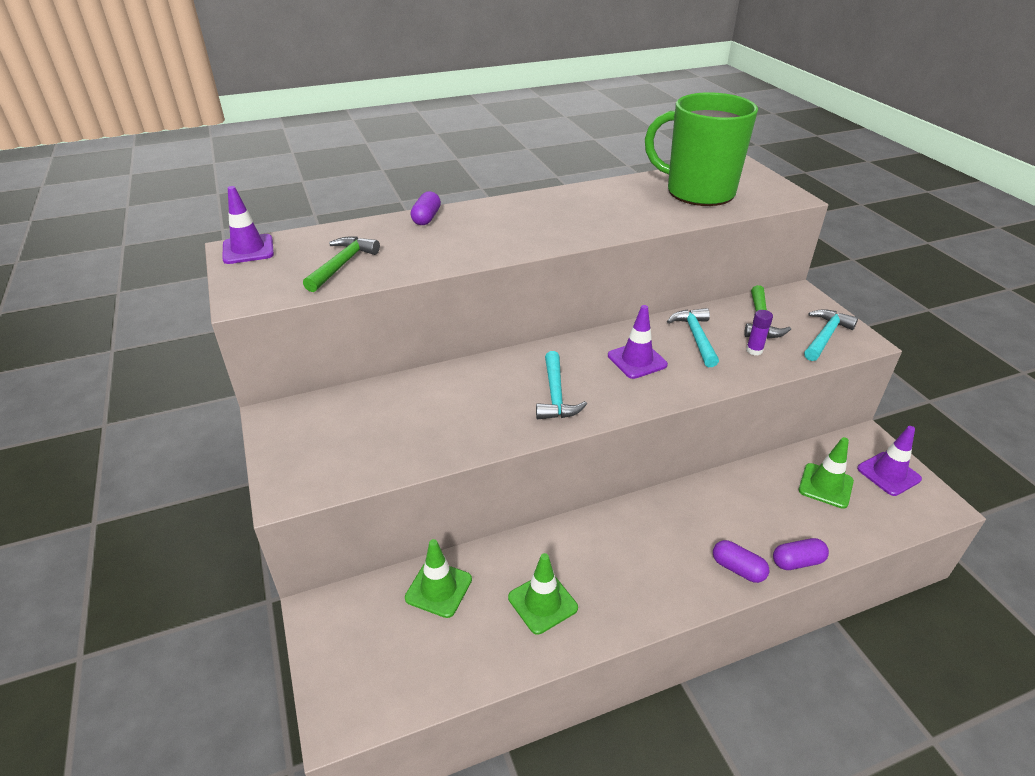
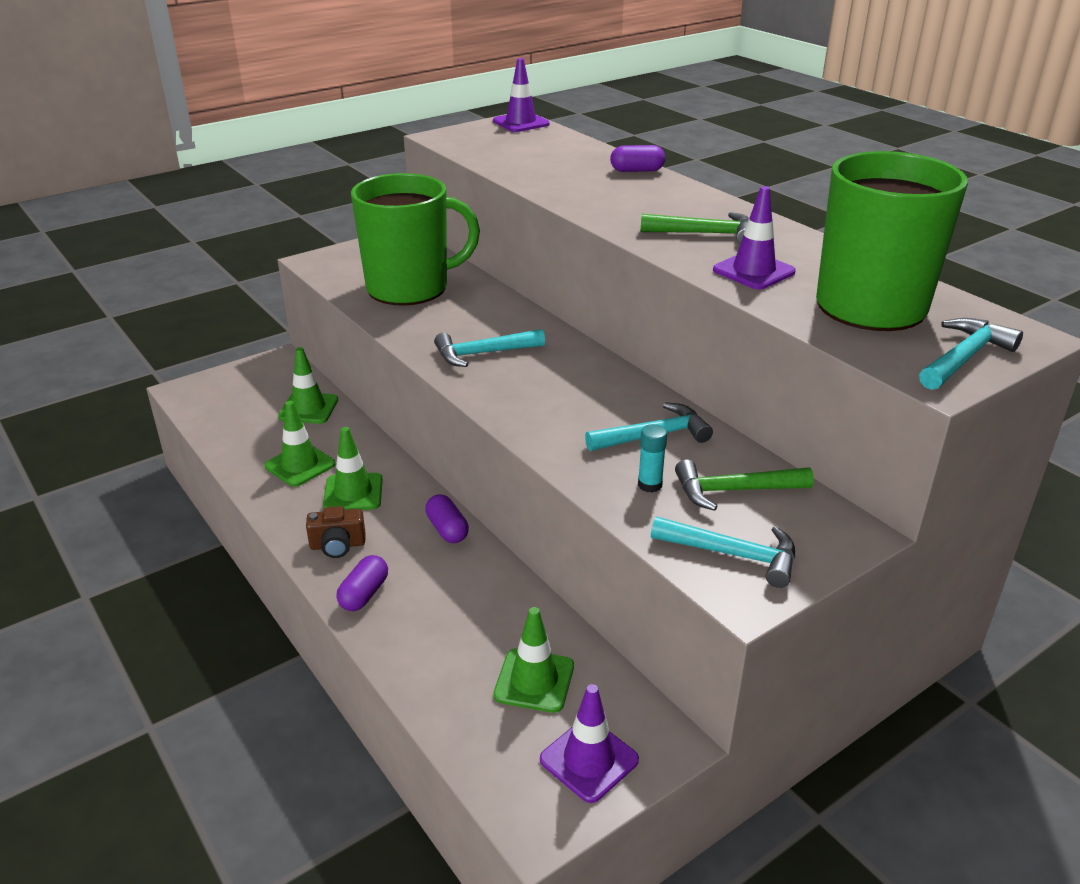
camera: 75 degrees right, 5 degrees down
(342, 265) = (515, 155): green hammer -> green hammer (704, 234)
(403, 424) = (410, 288): none -> green mug
(598, 563) = (353, 493): none -> green traffic cone
(637, 360) = (575, 396): purple traffic cone -> purple traffic cone (753, 271)
(673, 581) = (337, 545): none -> brown camera
(754, 350) = (650, 485): purple glue stick -> turquoise glue stick
(766, 185) = (964, 358): none -> turquoise hammer
(797, 561) = (385, 646): purple capsule -> purple capsule (447, 529)

